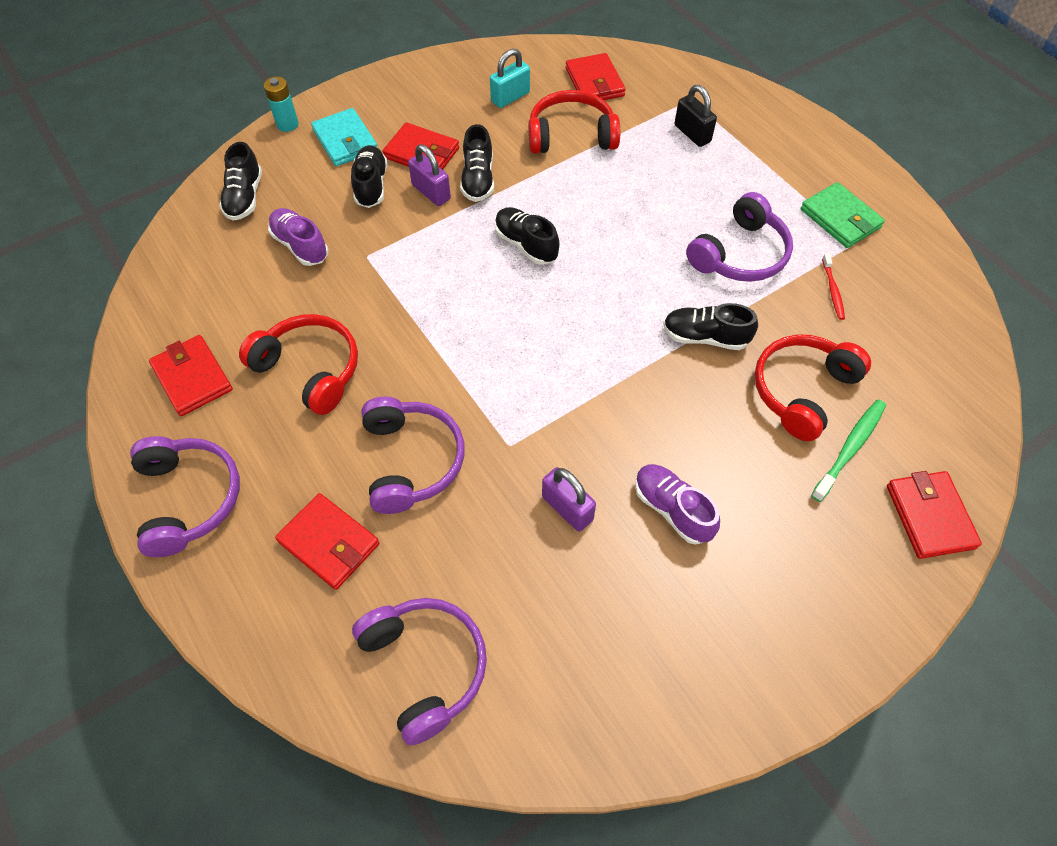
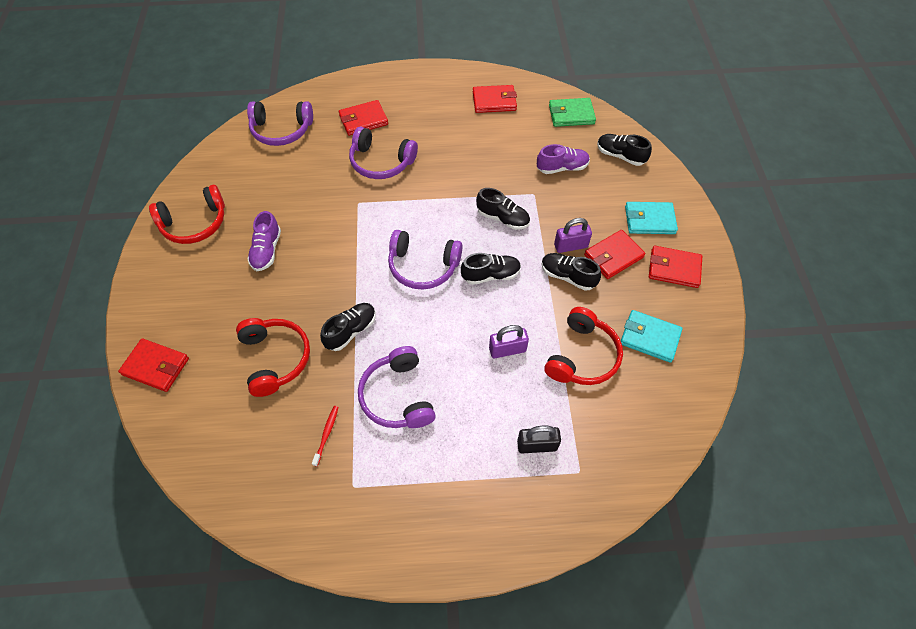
camera: 120 degrees right, 0 degrees up
(189, 499) = (424, 84): purple headphones -> purple headphones (423, 266)
(287, 124) = (683, 196): turquoise battery -> none
(310, 370) = (467, 144): red headphones -> red headphones (194, 223)
(371, 186) = (595, 218): black shoe -> black shoe (502, 218)
(510, 97) = (649, 337): turquoise padlock -> turquoise wallet
(567, 508) = (305, 209): purple padlock -> purple padlock (507, 349)
(594, 82) = (639, 408): red wallet -> red wallet (674, 268)
(672, 509) = (267, 250): purple shoe -> purple shoe turned 105 degrees clockwise
(832, 290) = (326, 434): red toothbrush -> red toothbrush turned 75 degrees clockwise
(840, 218) = (381, 493): green wallet -> green wallet (571, 114)
(849, 449) = (223, 356): green toothbrush -> none

